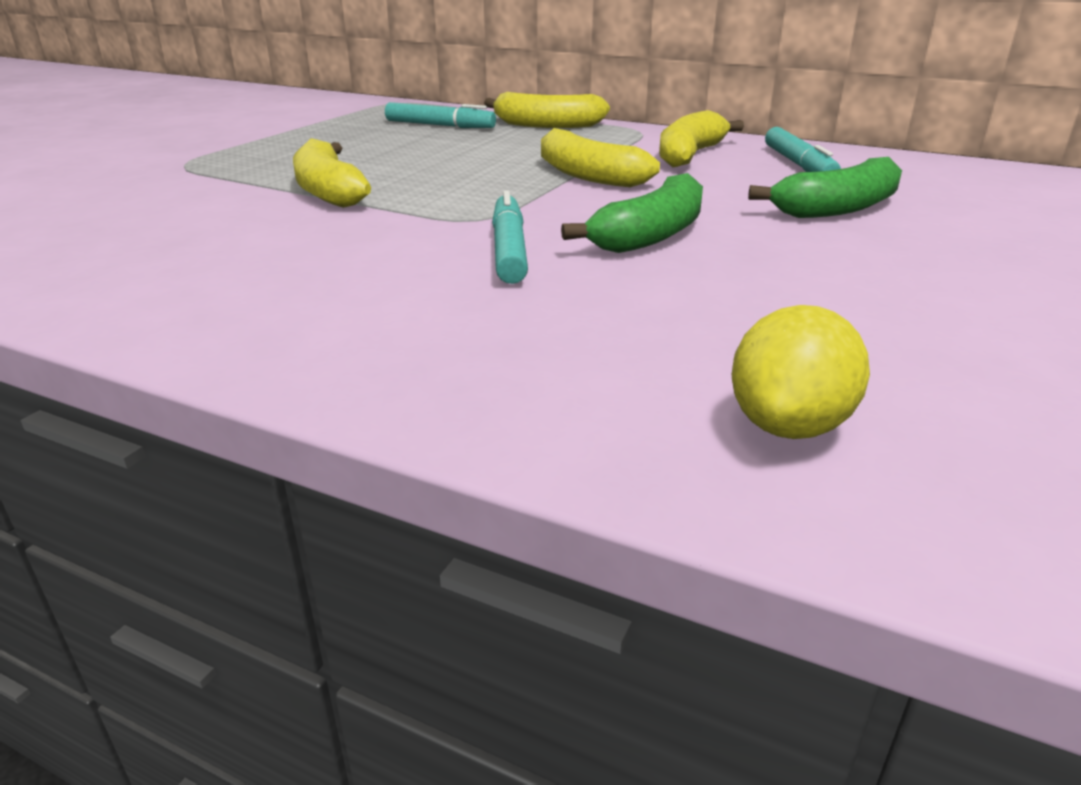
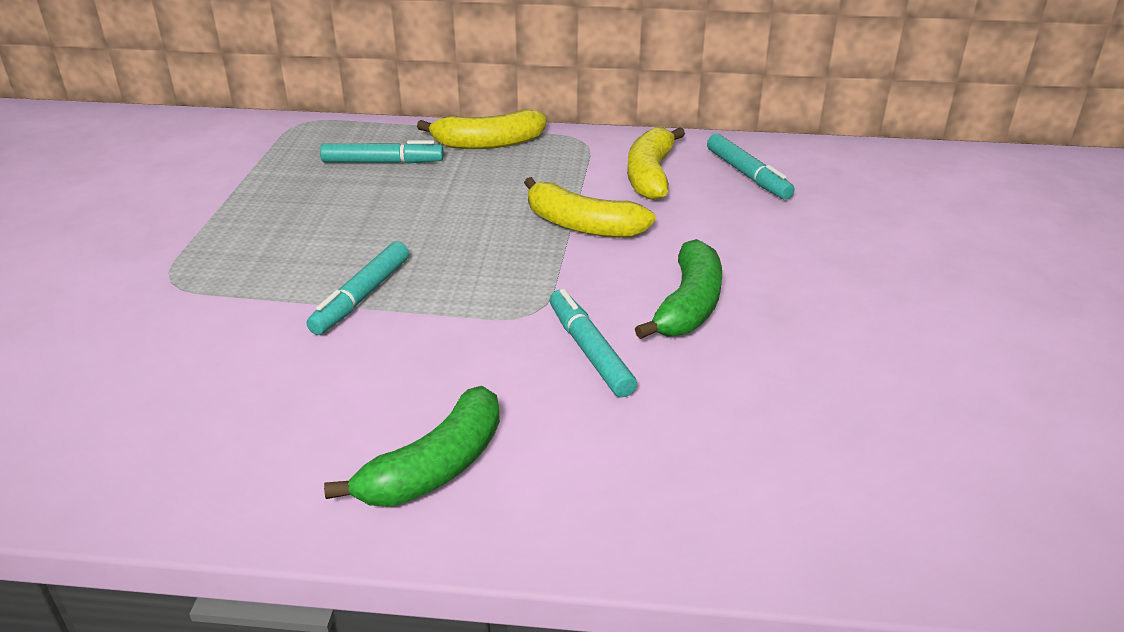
camera: 20 degrees left, 5 degrees up
(328, 191) = (362, 297): yellow banana -> turquoise marker
(788, 425) = (896, 499): yellow lemon -> none
(837, 208) = (809, 237): green banana -> green banana (435, 467)

